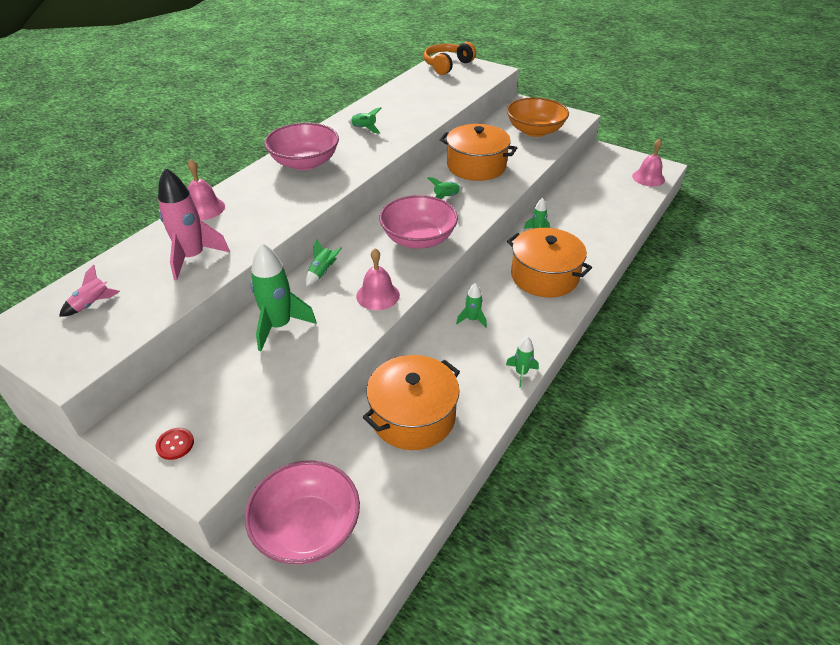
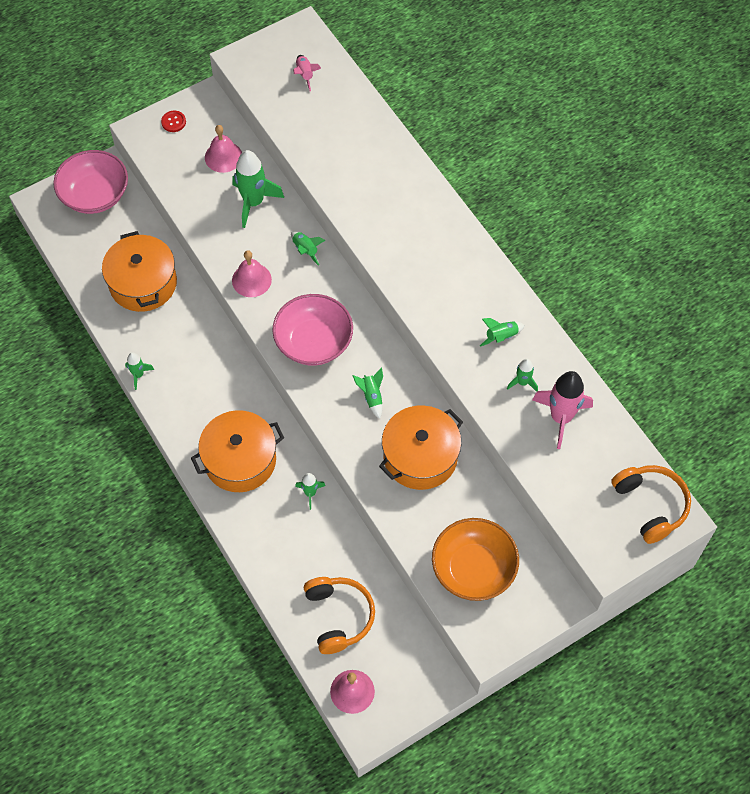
camera: 115 degrees right, 20 degrees up
(193, 257) = (331, 142): pink rocket -> pink rocket (561, 417)
(204, 208) = (404, 161): pink bell -> pink bell (223, 157)
(305, 163) = (450, 259): pink bowl -> none
(472, 320) = (218, 369): green rocket -> green rocket (522, 382)
(609, 195) = (339, 616): none -> orange headphones

